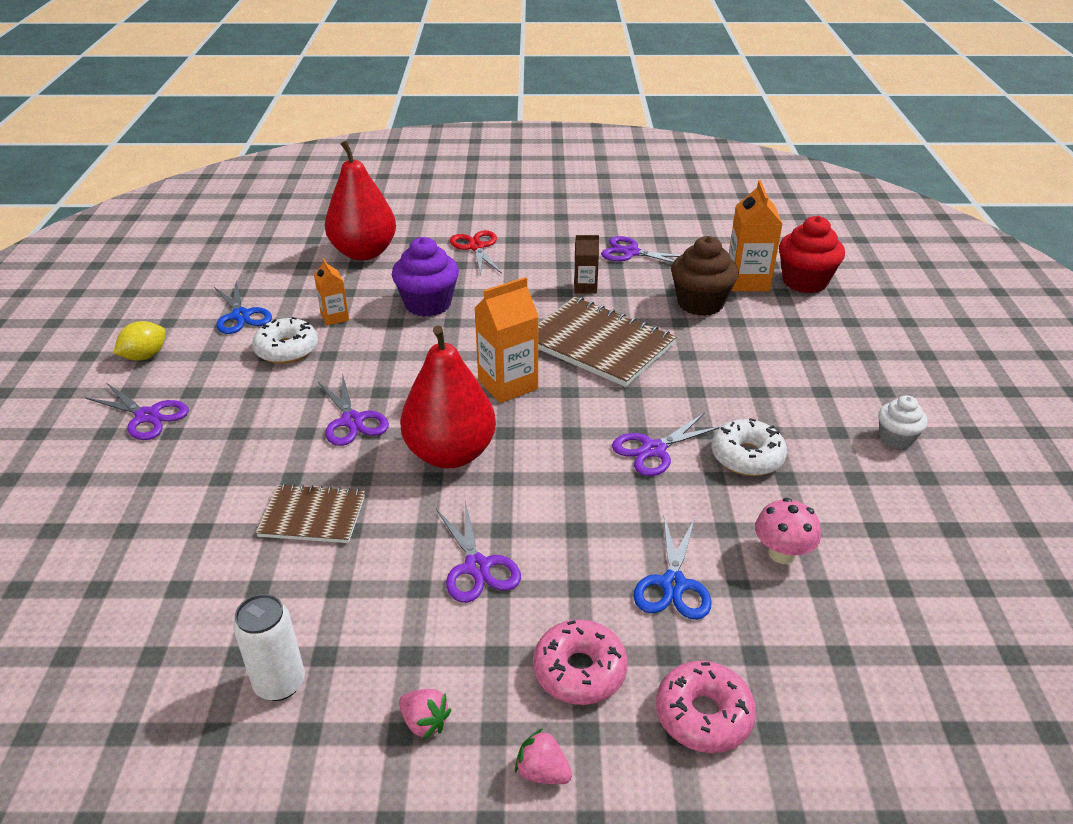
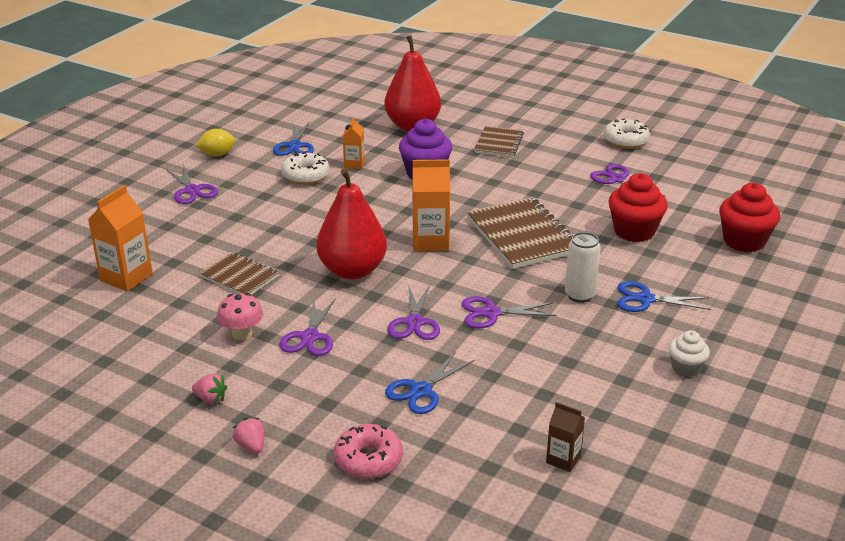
camera: 30 degrees right, 5 degrees down
(280, 683) = (153, 352): white can -> white can (579, 295)
(352, 421) = (309, 231): purple scissors -> purple scissors (414, 323)
(424, 722) = (210, 399): pink strawberry -> pink strawberry turned 45 degrees counterclockwise
(476, 247) = (498, 143): red scissors -> brown notebook
(579, 671) = (318, 410): pink donut -> none
(585, 287) = (553, 194): brown carton -> brown carton (563, 459)
(700, 303) = (634, 231): brown cupcake -> red cupcake
(747, 281) = (693, 227): orange carton -> orange carton (126, 277)
(747, 457) = (554, 340): white donut -> white donut (626, 141)
(782, 553) = (514, 402): pink mushroom -> pink mushroom (242, 334)
(784, 375) = (645, 299): none -> blue scissors

